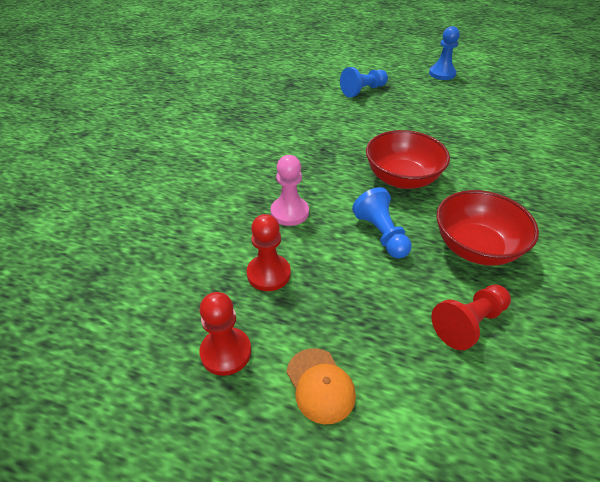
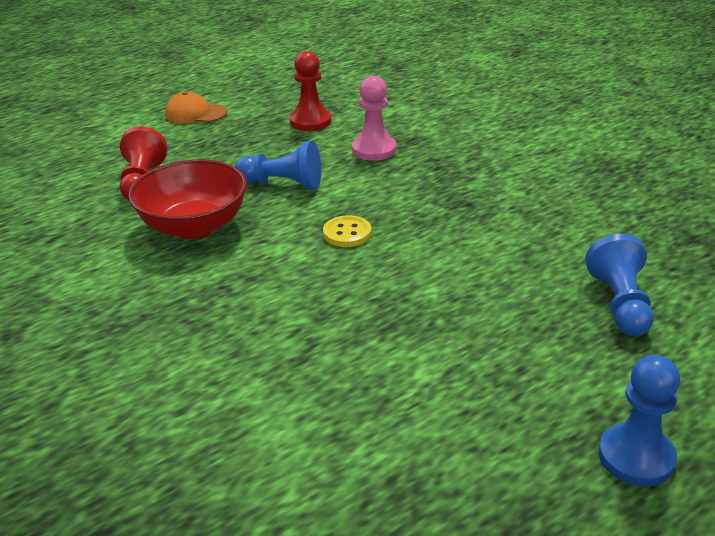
camera: 125 degrees right, 10 degrees down
(226, 352) = (264, 93): red pawn -> none
(402, 178) = (347, 233): red bowl -> yellow button

